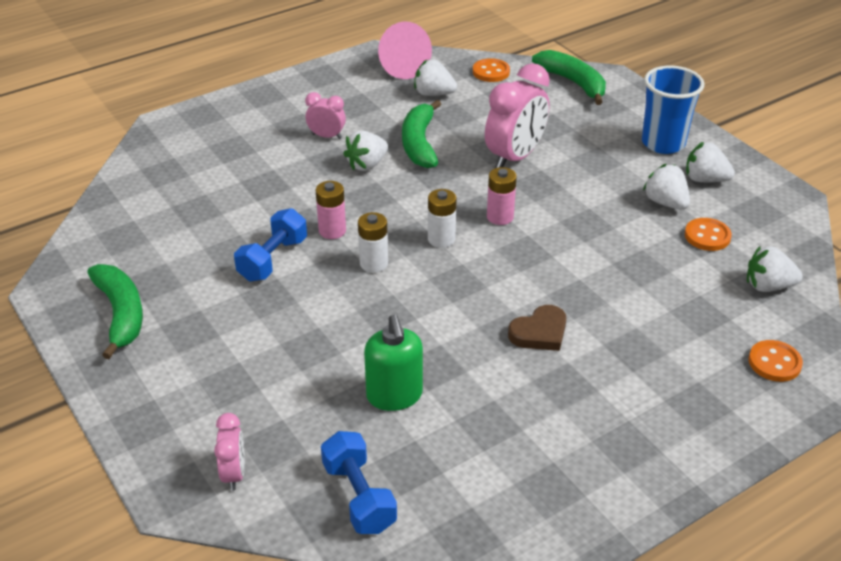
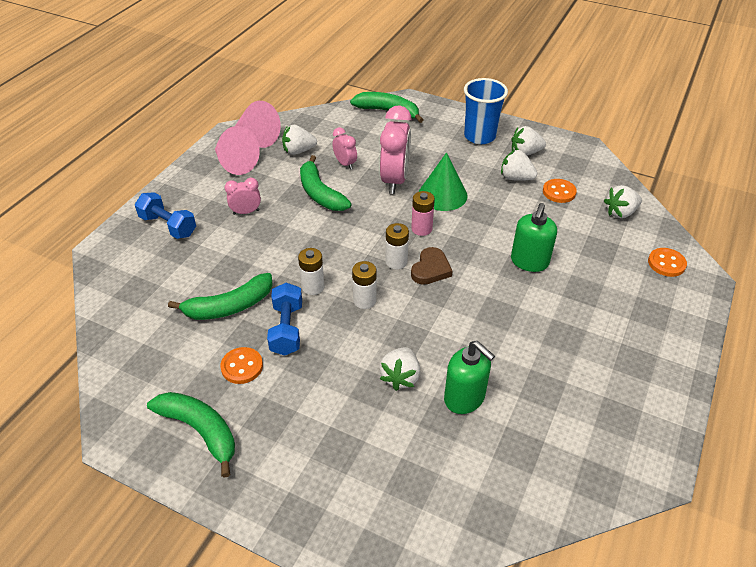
camera: 30 degrees left, 5 degrees up
(234, 474) = (403, 522): pink clock -> pink clock (345, 164)
(236, 218) = (229, 306): none -> green banana
(332, 231) = (313, 287): pink battery -> white battery
(356, 85) = (235, 163): none -> pink cone
(359, 496) = (506, 491): blue dumbbell -> blue dumbbell (168, 226)
(367, 165) = (295, 224): white strawberry -> white strawberry (400, 377)
(491, 72) = (325, 121): orange button -> orange button (242, 366)
(539, 332) = (517, 304): brown heart -> brown heart (430, 269)
(557, 190) = (442, 194): none -> green cone
(596, 295) = (529, 262): none -> green soap dispenser

